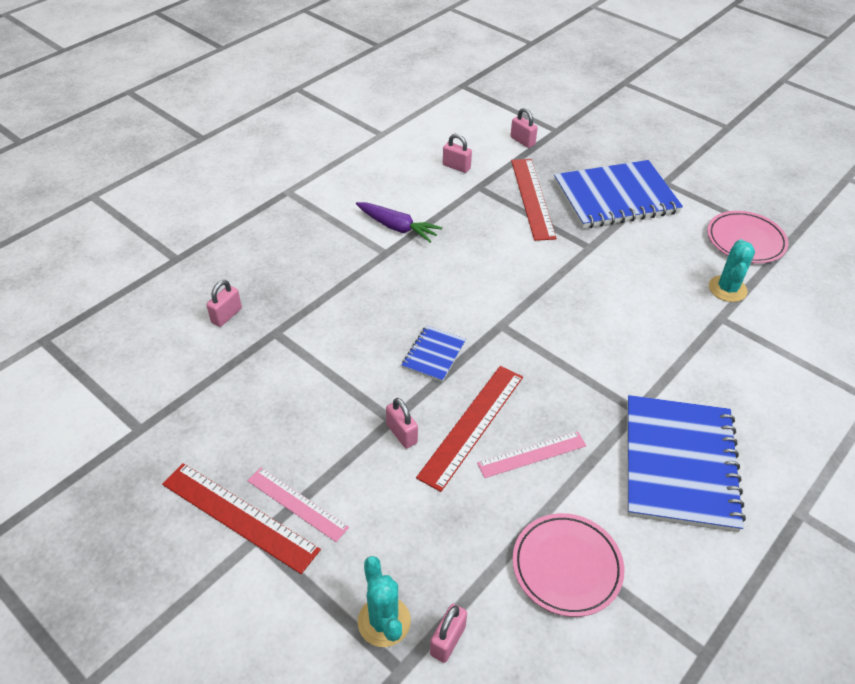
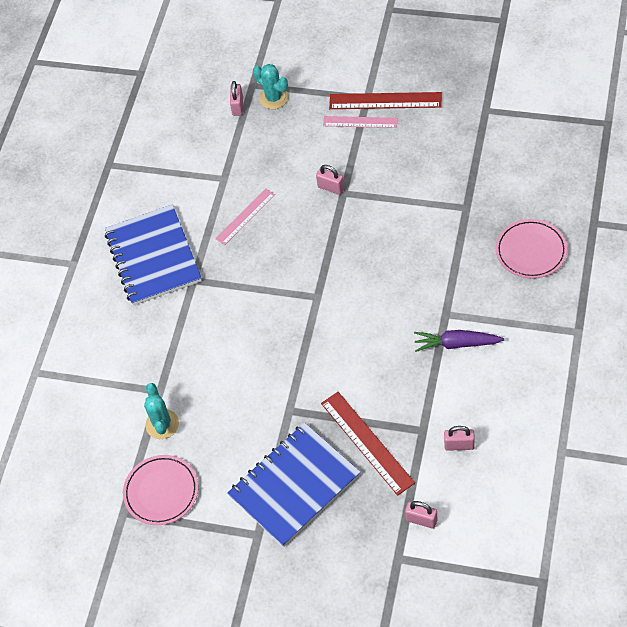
camera: 160 degrees right, 10 degrees up
(226, 315) = (510, 201): pink padlock -> none
(433, 355) = (348, 248): blue notebook -> none
(472, 425) = (292, 215): red ruler -> none
(566, 566) = (195, 167): pink plate -> pink plate (531, 251)

